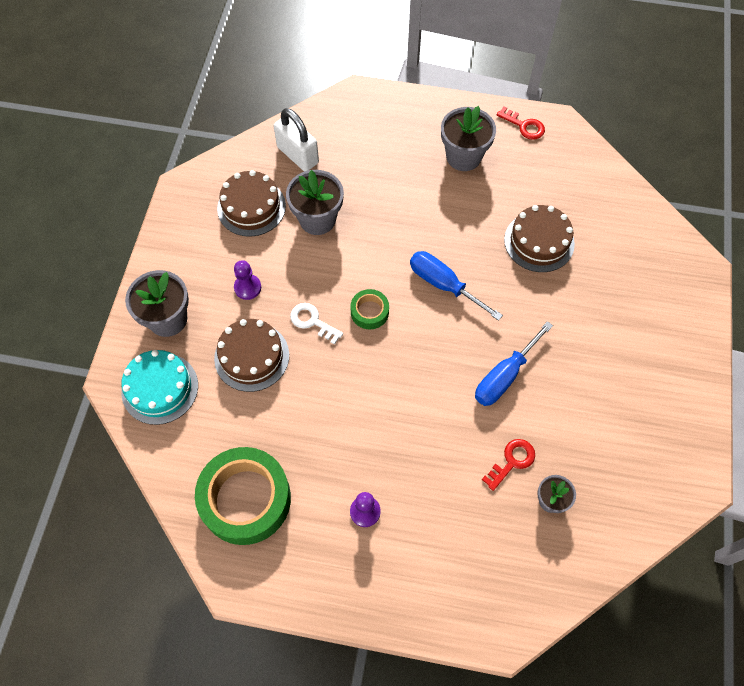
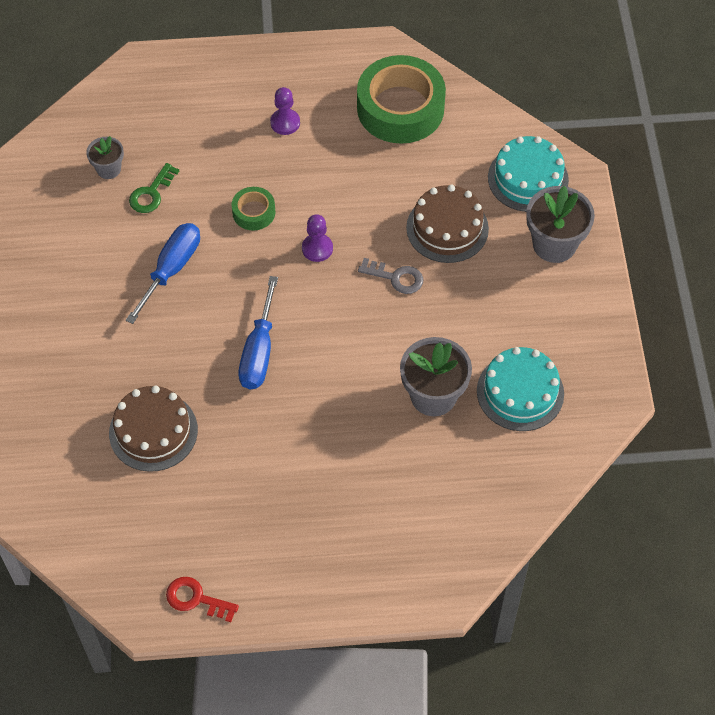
camera: 165 degrees right, 5 degrees down
(247, 287) = (482, 297): purple pawn -> purple pawn (317, 248)
(251, 207) = (520, 392): brown cake -> turquoise cake
(298, 155) = (491, 477): white padlock -> none
(312, 321) = (396, 277): white key -> grey key
(369, 312) = (336, 302): green tape -> green tape (254, 212)
(443, 285) = (259, 351): blue screwdriver -> blue screwdriver turned 75 degrees clockwise
(463, 157) = (271, 528): grey flower pot -> none
(512, 461) = (151, 193): red key -> green key

